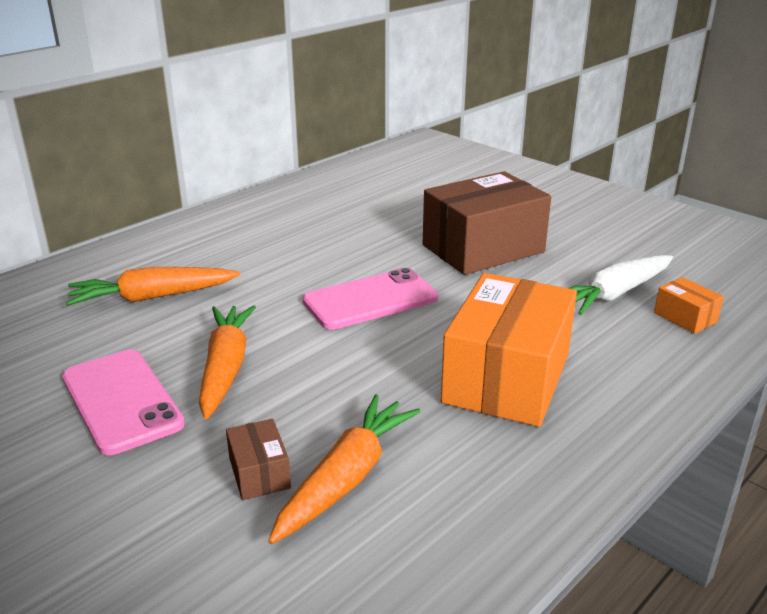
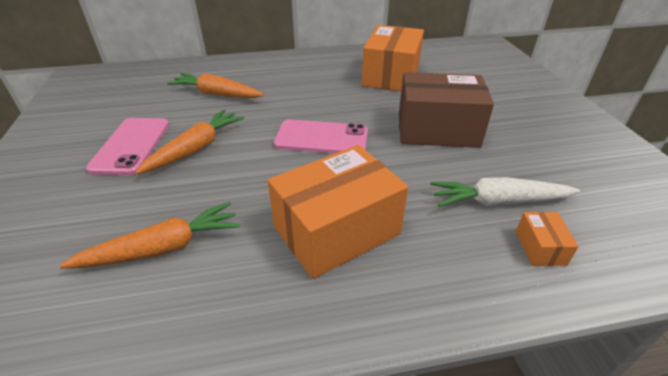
camera: 35 degrees right, 10 degrees up
(259, 473) = (129, 220): brown box -> none
(360, 206) = (391, 75): none -> orange box

